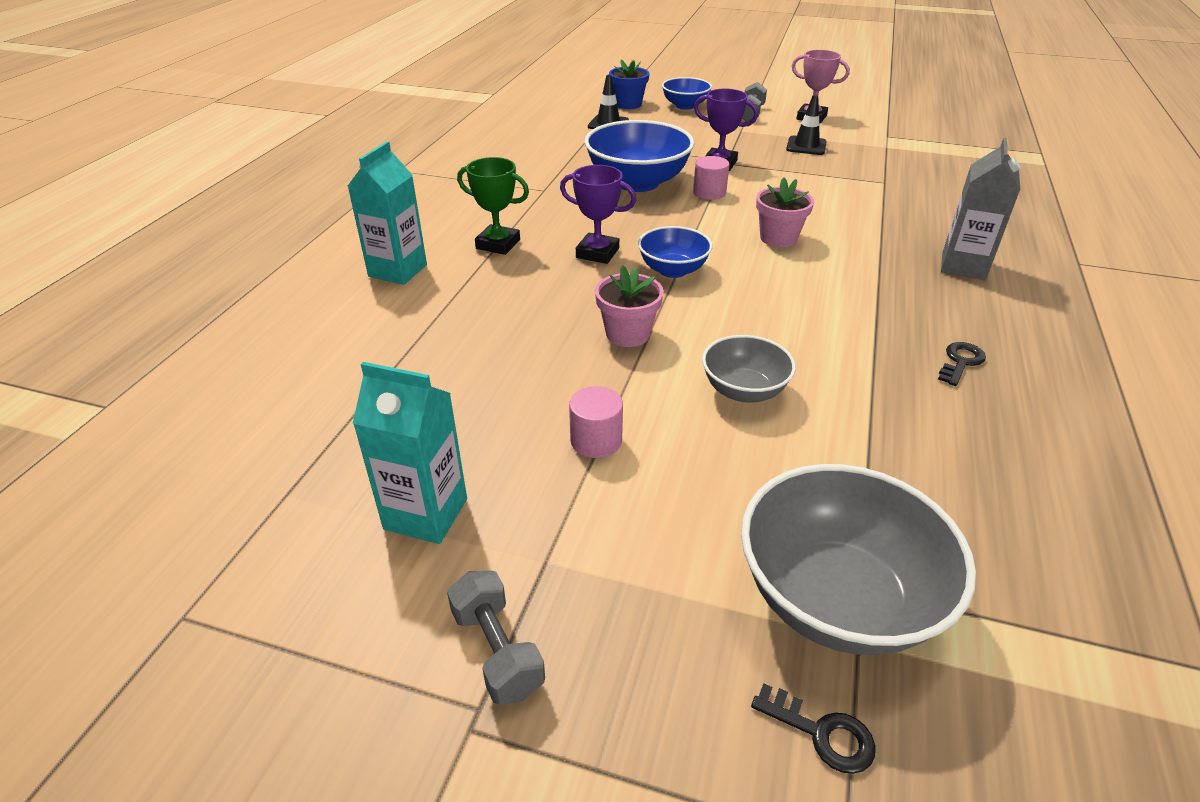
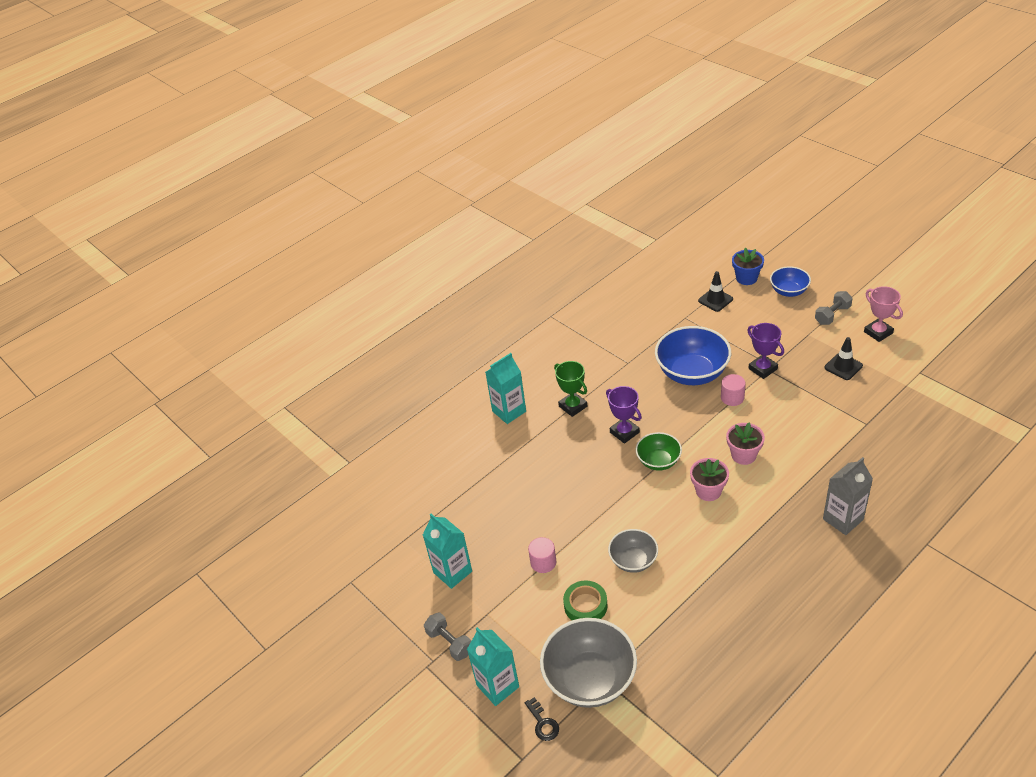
camera: 35 degrees right, 5 degrees up
(497, 651) = (449, 642): grey dumbbell -> grey dumbbell turned 45 degrees counterclockwise
(628, 334) = (601, 501): pink flower pot -> pink flower pot (708, 491)
(666, 697) = (498, 686): none -> turquoise carton
(673, 270) = (658, 461): blue bowl -> green bowl
(722, 479) = (585, 605): none -> green tape
(960, 362) = (766, 587): black key -> none

